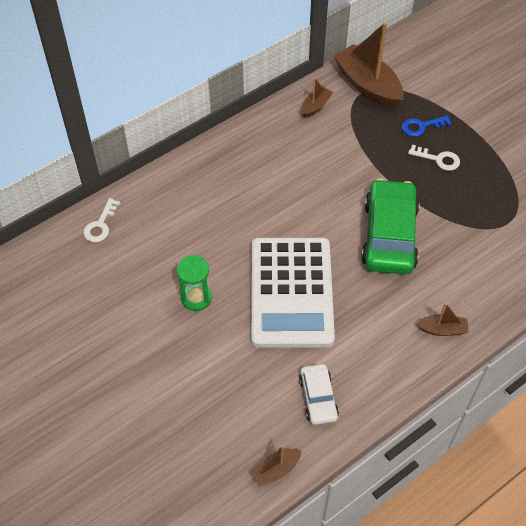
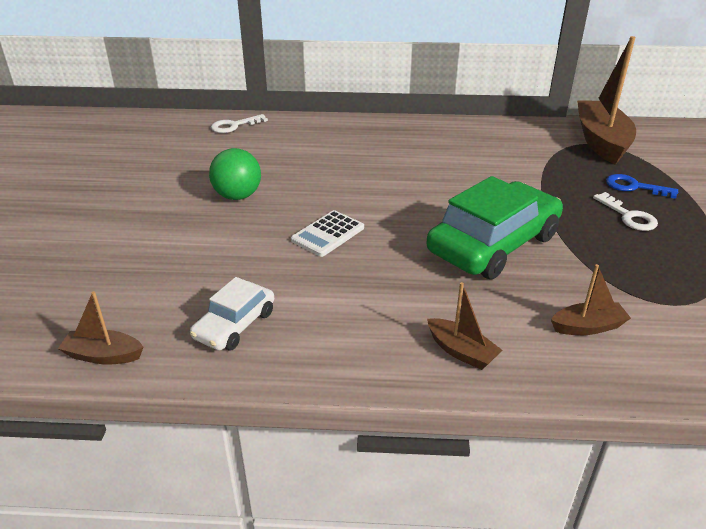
camera: 40 degrees right, 20 degrees down
(196, 298) = (237, 196): green hourglass -> green ball
(291, 292) = (328, 234): white calculator -> white calculator, size x0.41
(315, 106) = (525, 134): brown boat -> brown boat (588, 327)

